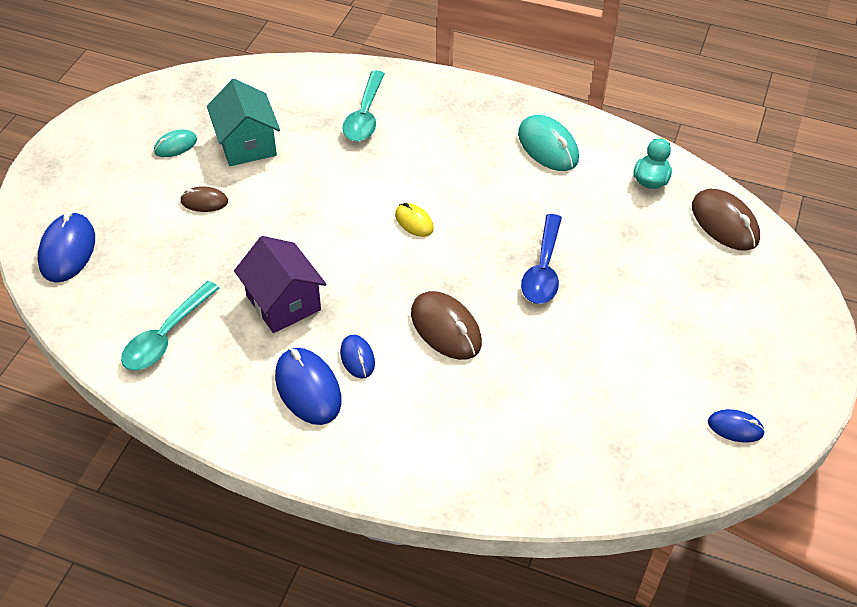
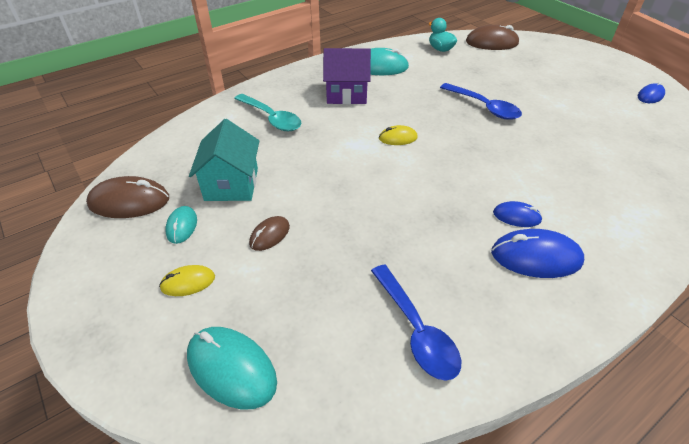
camera: 55 degrees left, 5 degrees down
(67, 250) = (231, 368): blue mouse -> turquoise mouse
(123, 184) = (188, 282): none -> yellow mouse
(166, 336) = (416, 330): turquoise spoon -> blue spoon
(247, 144) = (231, 184): turquoise house -> turquoise house turned 75 degrees clockwise
(283, 303) = (429, 234): purple house -> purple house (346, 94)
(446, 328) = (511, 164): brown mouse -> brown mouse (129, 201)

